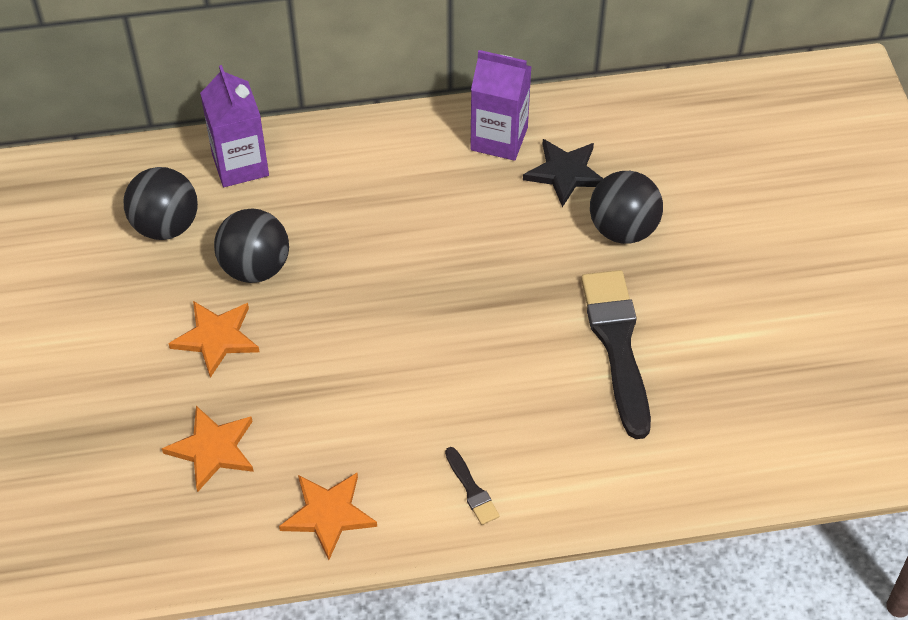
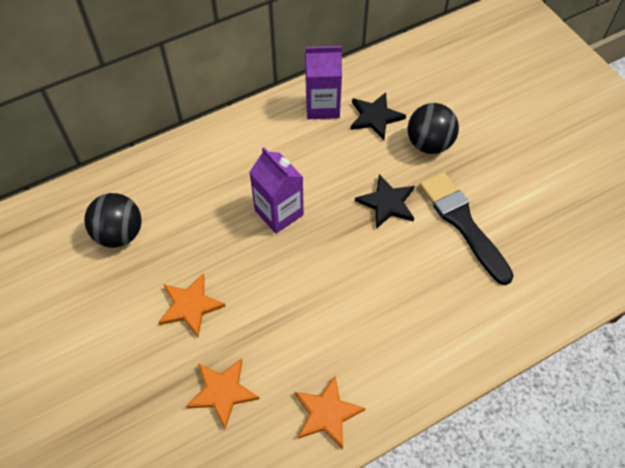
camera: 20 degrees left, 5 degrees up
(240, 165) = (155, 174): purple carton -> purple carton (279, 212)
(255, 267) = (196, 245): black ball -> none
(472, 489) = (416, 359): black brush -> none
(526, 289) = (387, 203): none -> black star

